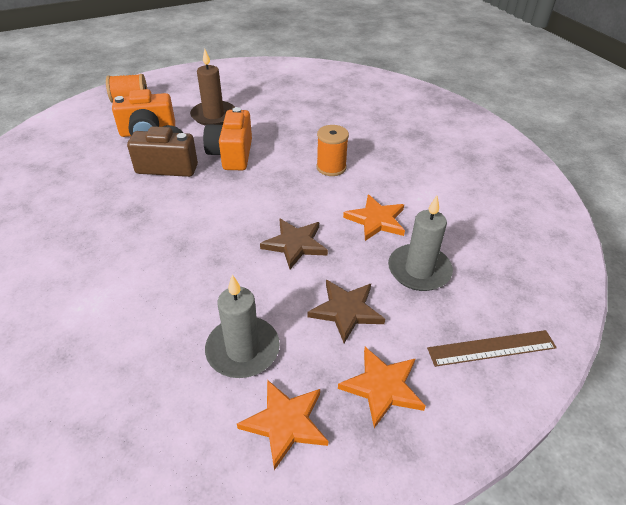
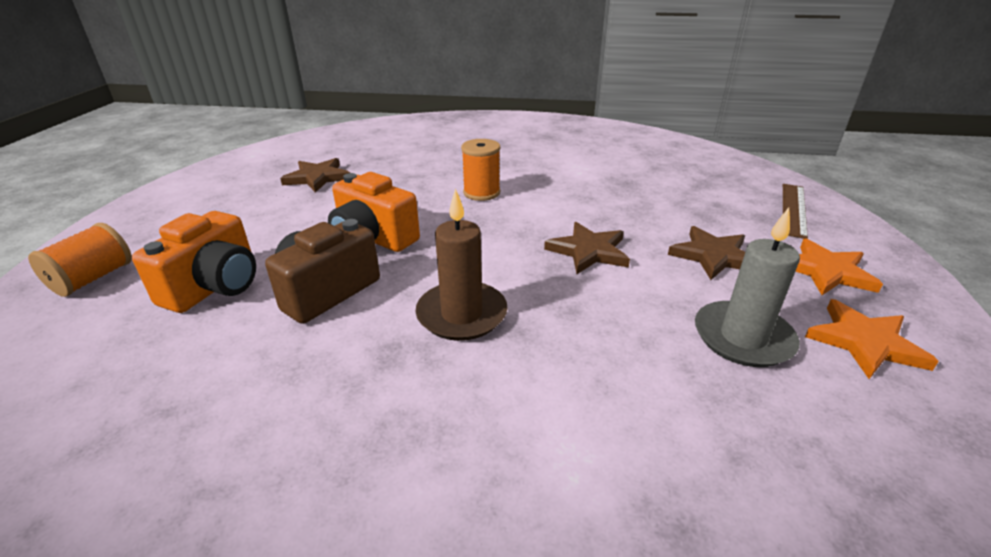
camera: 55 degrees left, 10 degrees down
(214, 115) = (268, 226): brown candle -> brown candle (462, 314)
(283, 100) = (317, 177): none -> brown star
(376, 220) = (591, 199): orange star -> none
(419, 270) = (679, 204): grey candle -> none

